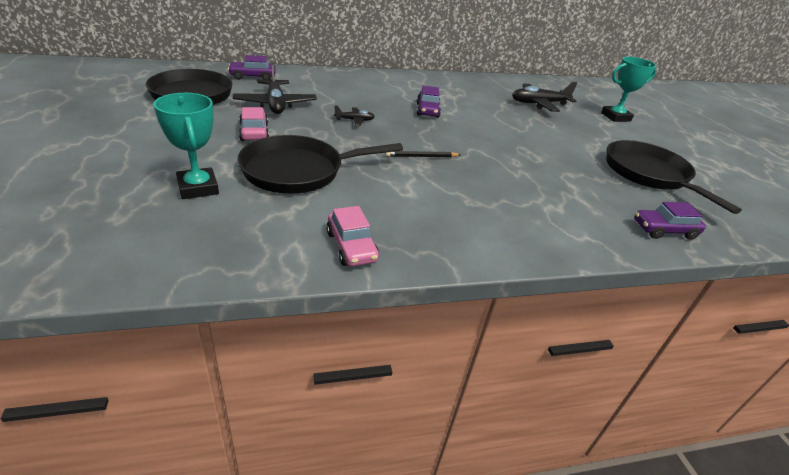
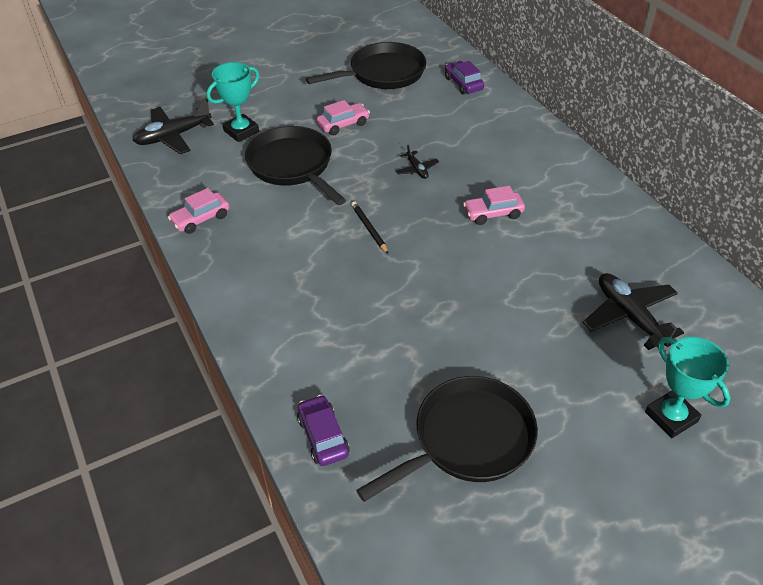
camera: 80 degrees right, 10 degrees up
(275, 104) = (410, 116): black plane -> black plane (173, 136)
(427, 110) = (493, 213): purple car -> pink car

